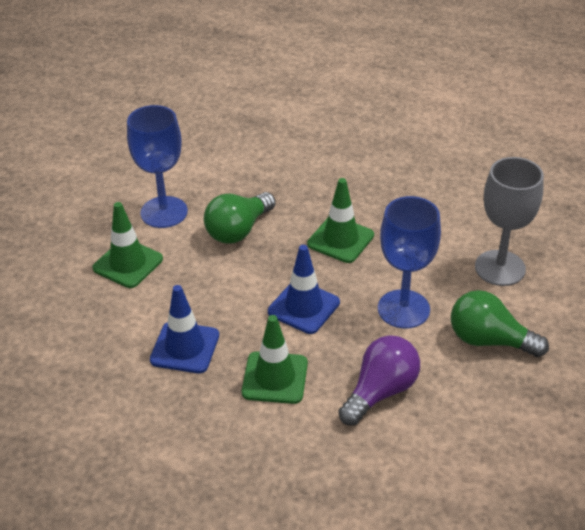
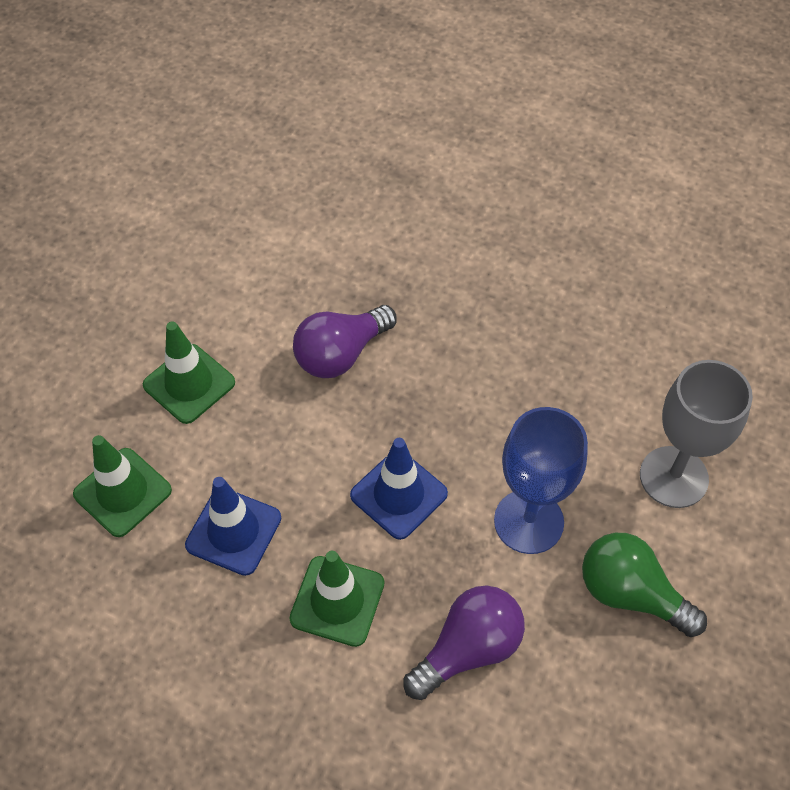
camera: 10 degrees right, 15 degrees up
(164, 212) = (251, 308): blue goblet -> none
(238, 230) = (341, 354): green light bulb -> purple light bulb
(340, 239) = (471, 392): green traffic cone -> green traffic cone (122, 492)

